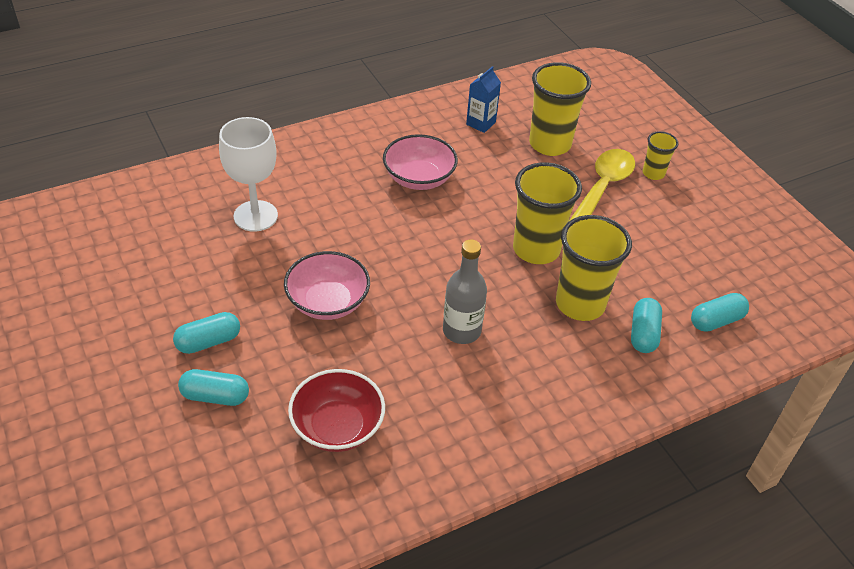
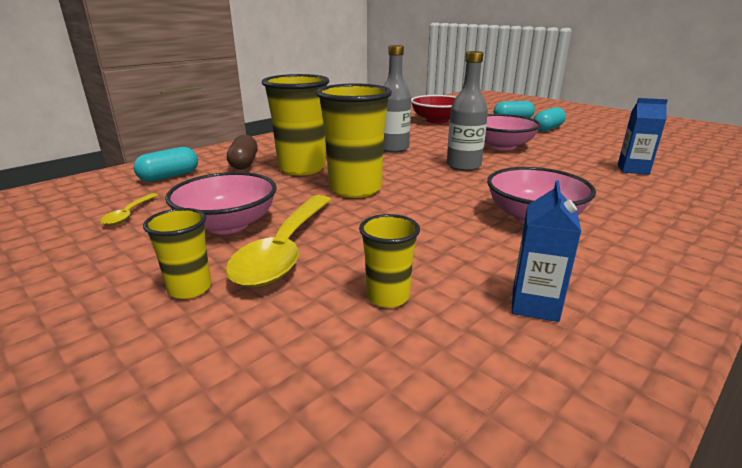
camera: 165 degrees right, 20 degrees down
(255, 216) = (633, 169): white goblet -> blue carton
(411, 265) = (463, 166): none -> grey bottle
(550, 144) = (388, 297): yellow cup -> yellow cup, size x0.52
(642, 225) = (228, 224): none -> pink bowl
(643, 334) = (244, 163): turquoise capsule -> brown capsule
(723, 258) = (129, 214): none -> yellow spoon

